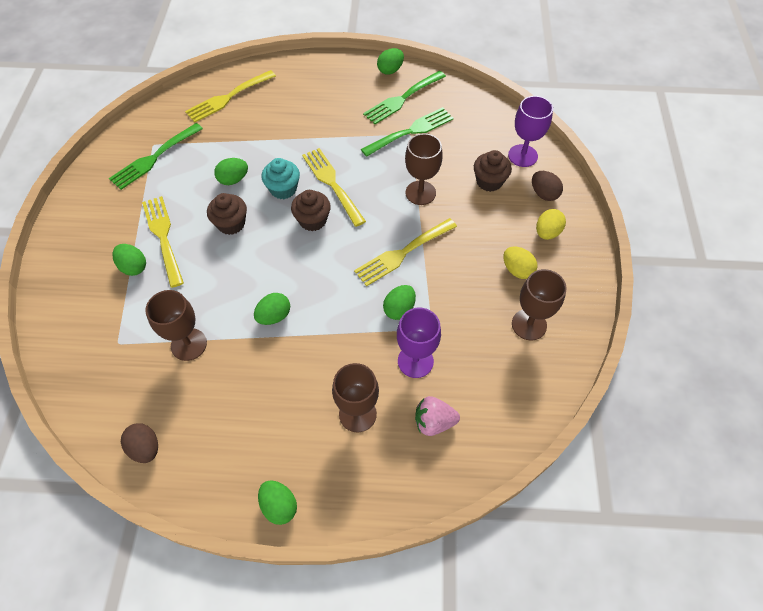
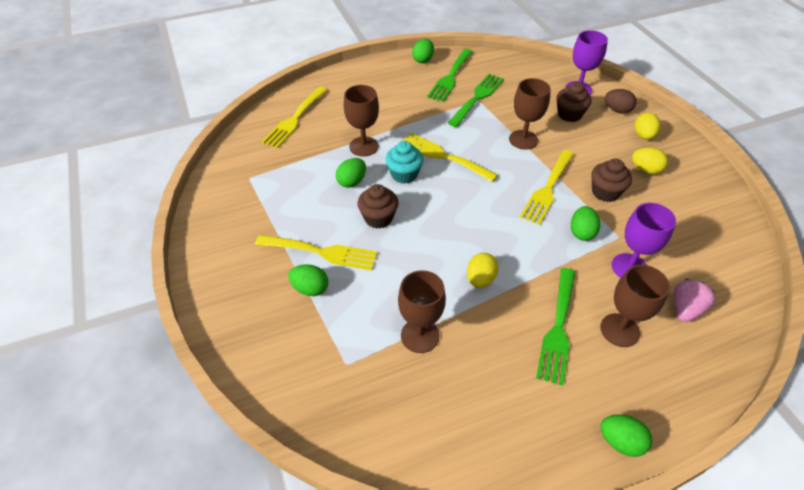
camera: 25 degrees left, 10 degrees down
(145, 448) = (452, 450): brown egg -> none
(154, 158) = (259, 188): green fork -> green fork (558, 328)
(163, 237) = (321, 252): yellow fork -> yellow fork turned 150 degrees clockwise
(274, 316) = (480, 279): green egg -> yellow egg
(312, 220) = (450, 190): brown cupcake -> brown cupcake (605, 192)
(434, 422) = (685, 309): pink strawberry -> pink strawberry turned 150 degrees clockwise
(529, 324) = (689, 205): brown goblet -> brown goblet (363, 146)

